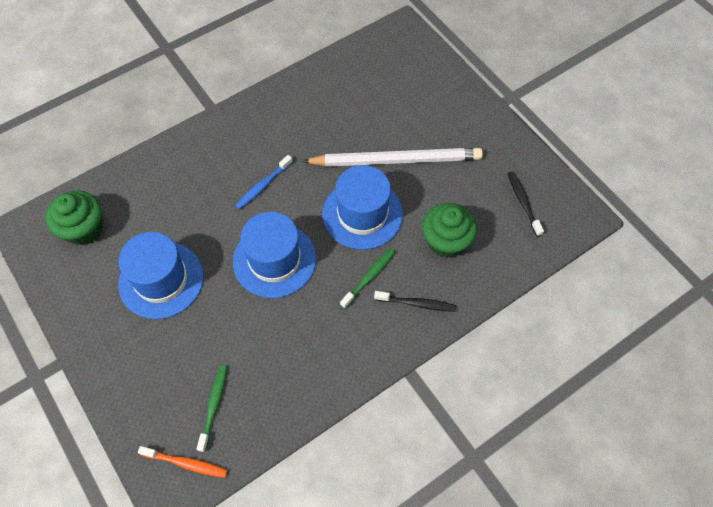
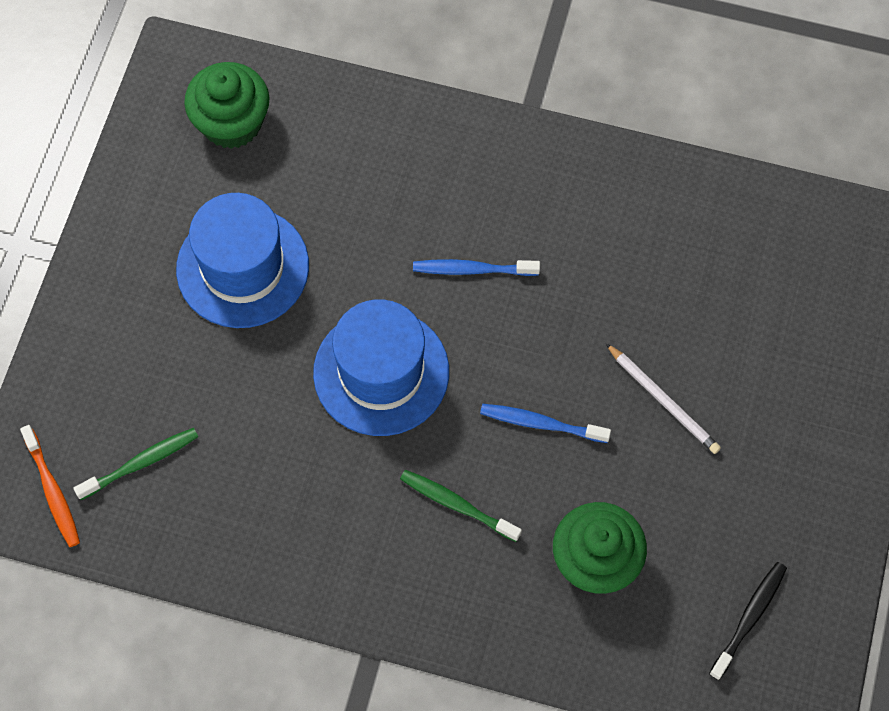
camera: 50 degrees right, 5 degrees up
(362, 214) = (541, 424): blue hat -> blue toothbrush
(369, 277) = (457, 505): green toothbrush -> green toothbrush turned 150 degrees counterclockwise
(396, 160) = (663, 400): white pencil -> white pencil, size x0.50
(416, 303) = (471, 592): black toothbrush -> none

